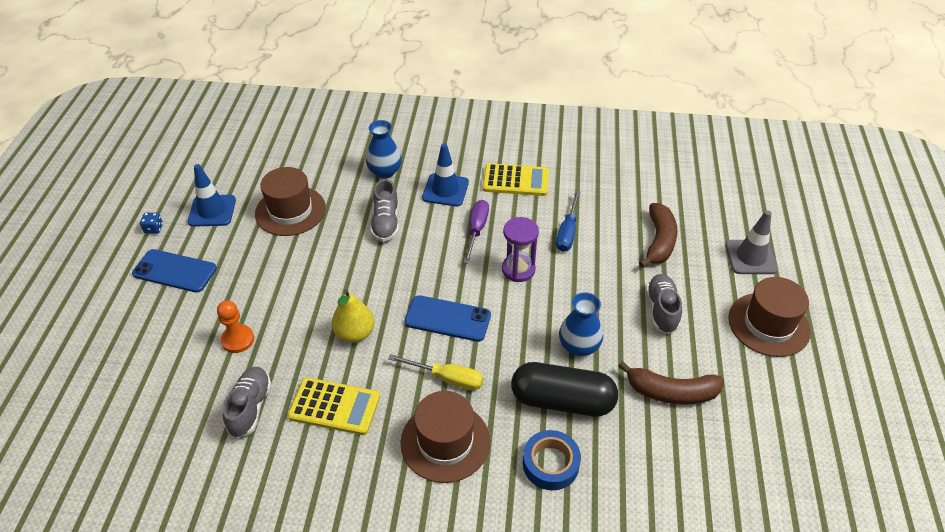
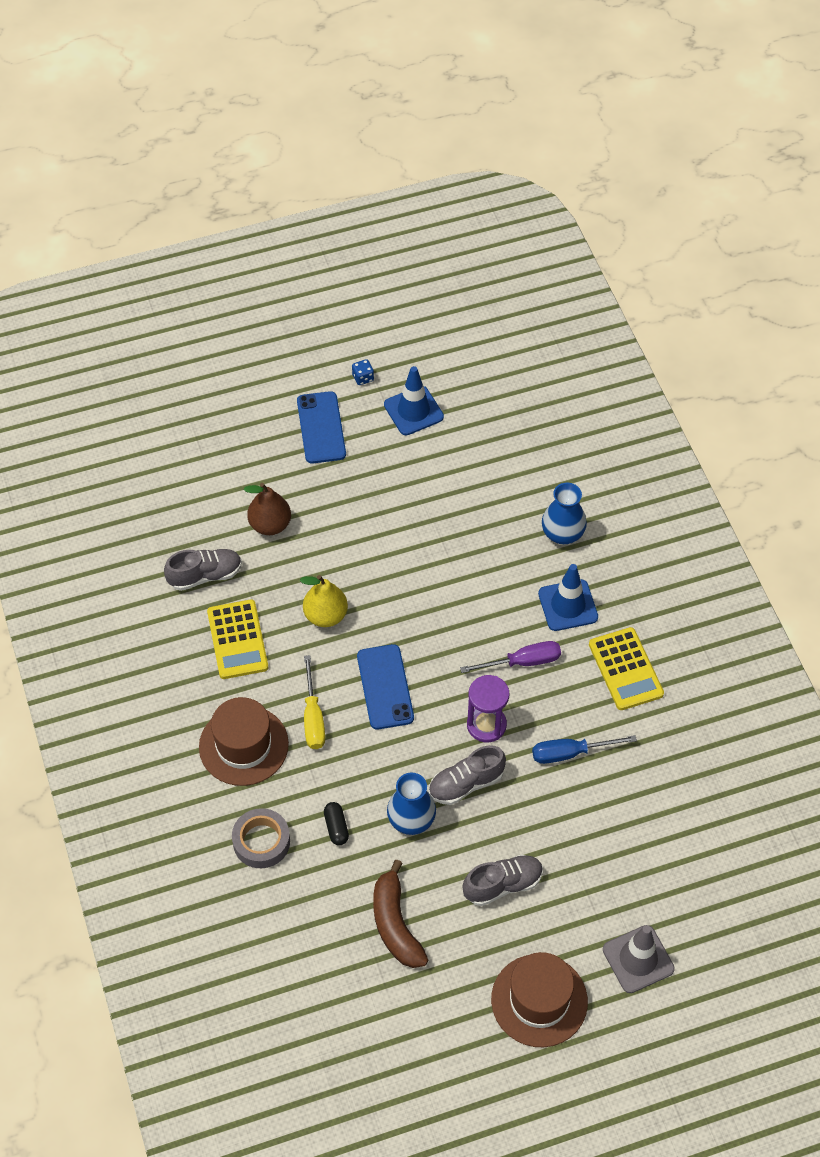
camera: 65 degrees right, 10 degrees up
(238, 340) = (270, 525): orange pawn -> brown pear
(290, 211) = (452, 478): brown hat -> none
(386, 223) = (484, 572): grey shoe -> grey shoe (466, 784)
(550, 464) = (261, 841): blue tape -> grey tape
(562, 401) = (336, 827): black capsule -> black capsule, size x0.41
(659, 241) = (609, 853): brown banana -> none

